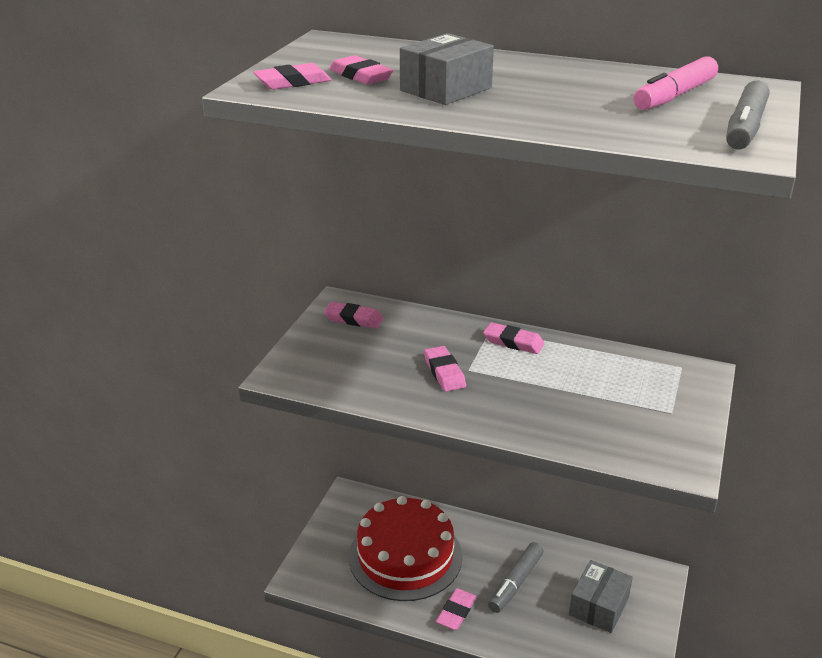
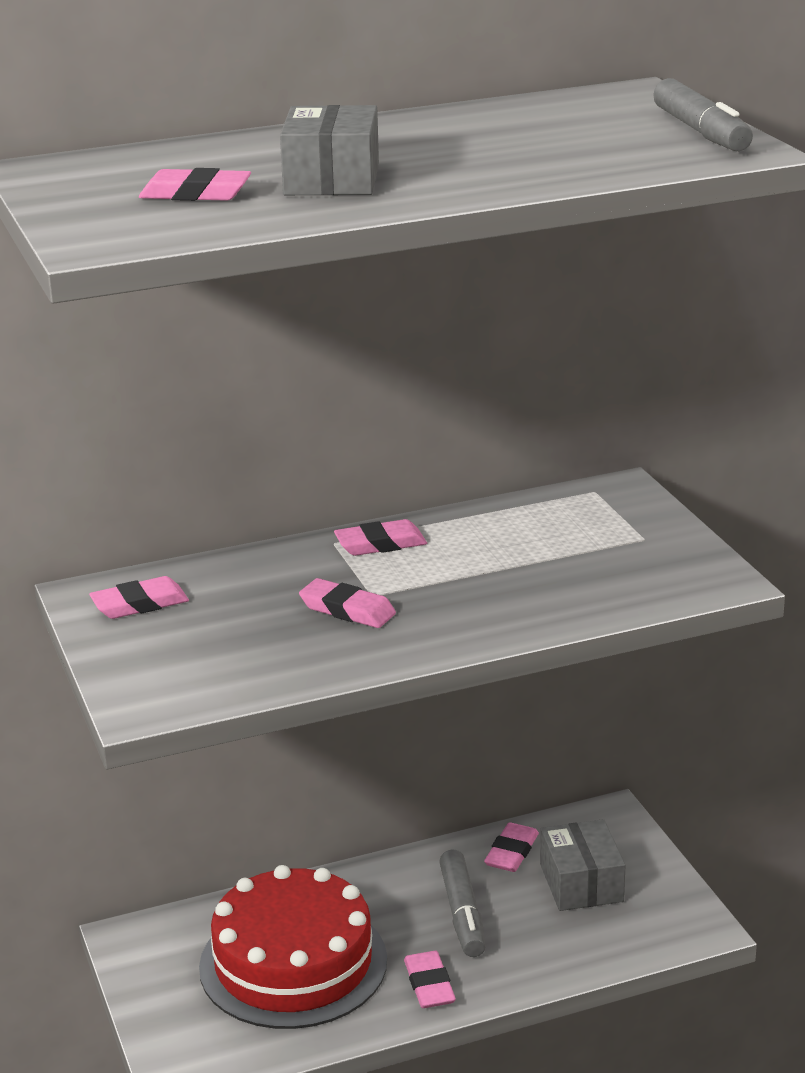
camera: 40 degrees left, 5 degrees down
(292, 82) = (129, 223): pink eraser -> pink eraser (511, 852)
(675, 96) = (577, 121): pink marker -> none

